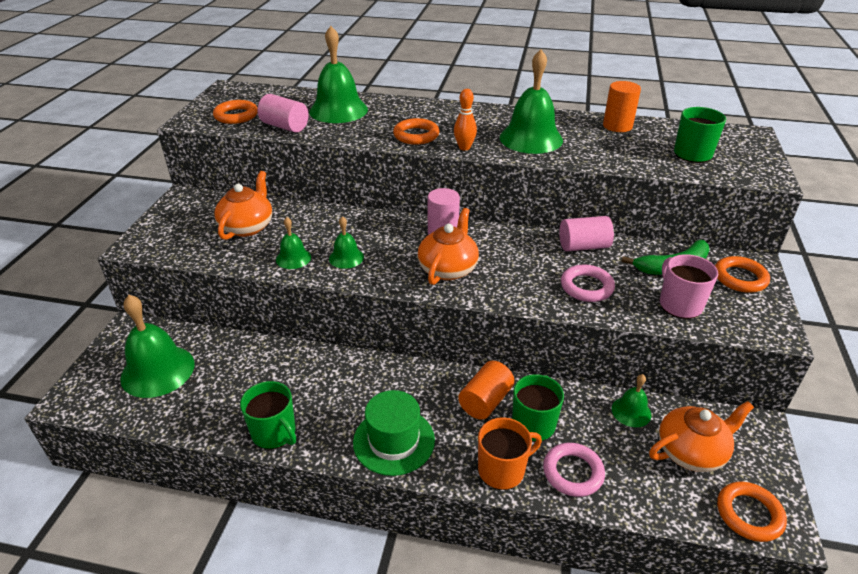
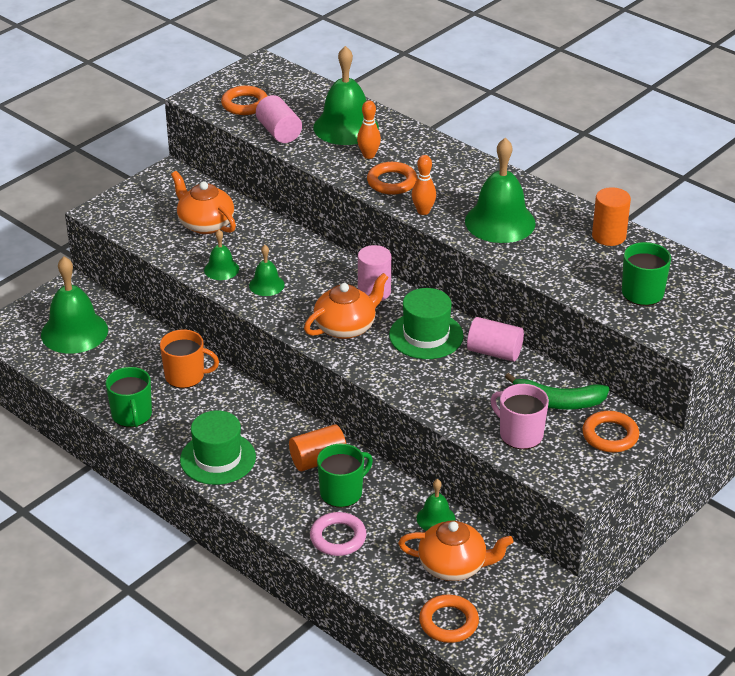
camera: 30 degrees right, 0 degrees up
(247, 226) = (205, 224): orange teapot -> orange teapot turned 90 degrees counterclockwise
(377, 123) = (368, 155): none -> orange bowling pin
(502, 470) = (284, 512): orange mug -> orange mug (186, 376)
(519, 252) = (426, 335): none -> green hat
(586, 287) = (453, 389): pink ring -> none
(679, 304) = (520, 434): pink mug -> pink mug turned 60 degrees counterclockwise

